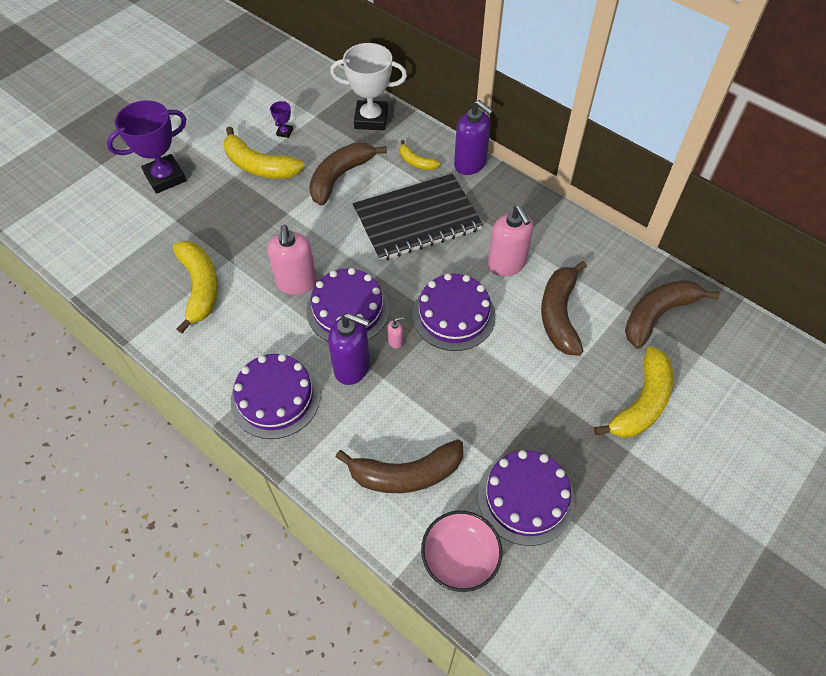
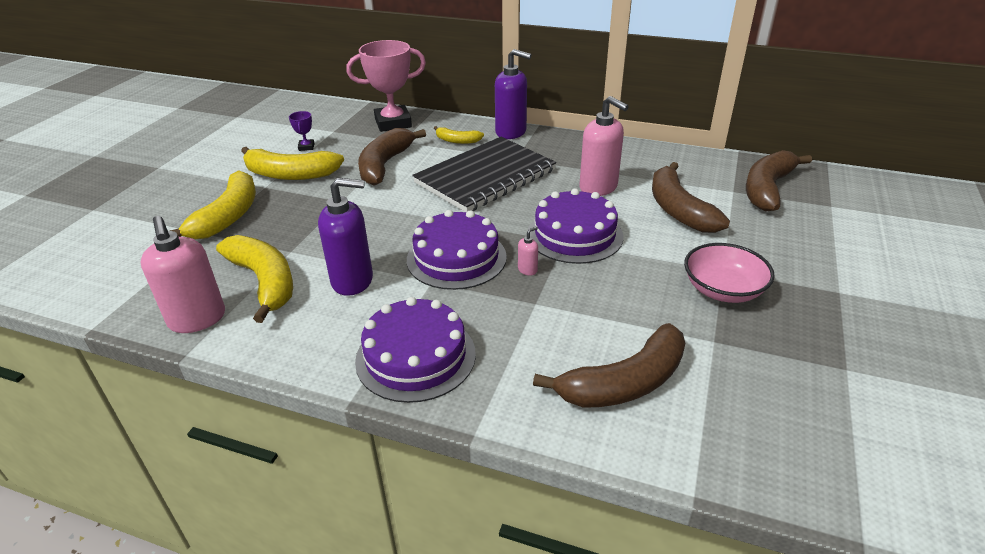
camera: 20 degrees left, 20 degrees down
(165, 177) = (180, 204): purple trophy -> none
(296, 283) = (383, 251): pink soap dispenser -> pink soap dispenser (197, 319)
(352, 367) = (493, 304): purple soap dispenser -> purple soap dispenser (353, 281)
(371, 119) = (393, 123): white trophy -> pink trophy
(460, 557) = (752, 446): pink bowl -> pink bowl (723, 290)
(525, 497) = (775, 363): purple cake -> none
(641, 402) = (814, 252): yellow banana -> yellow banana (228, 216)

